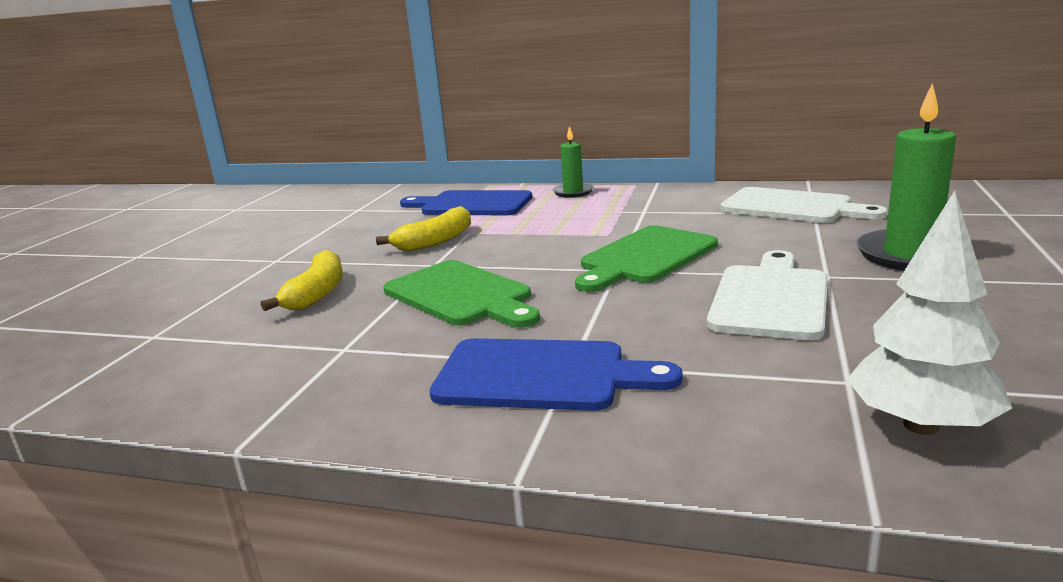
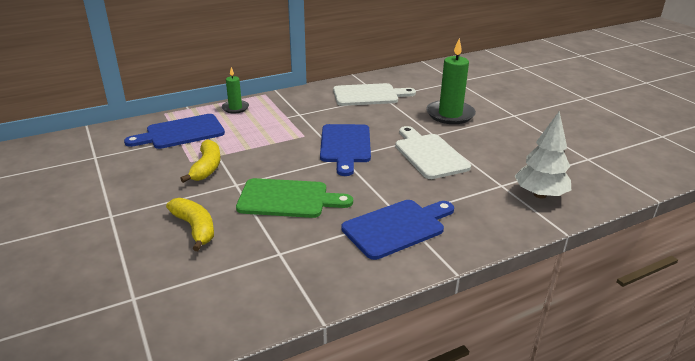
camera: 45 degrees left, 10 degrees up
(645, 257) = (345, 146): green cutting board -> blue cutting board

